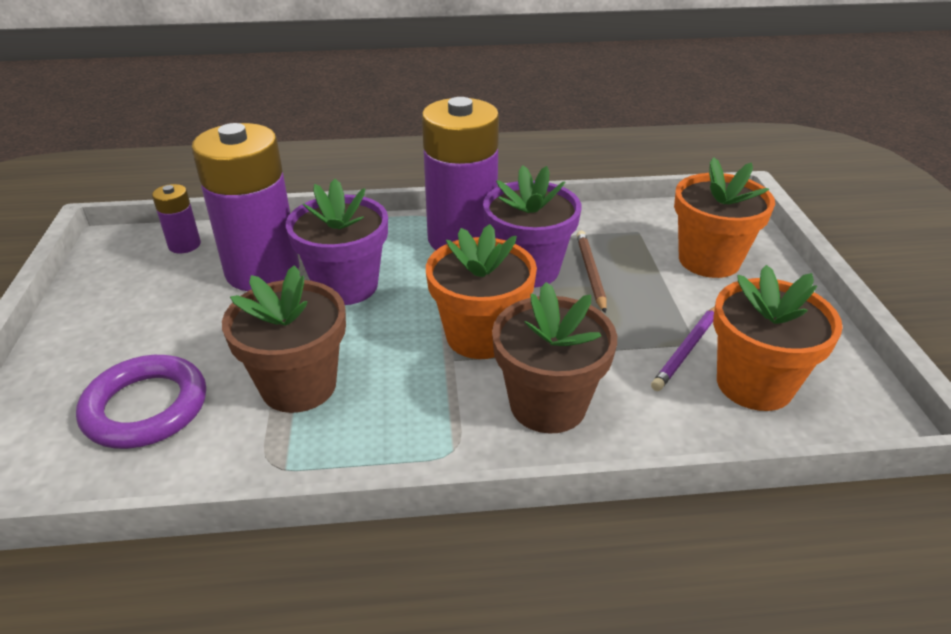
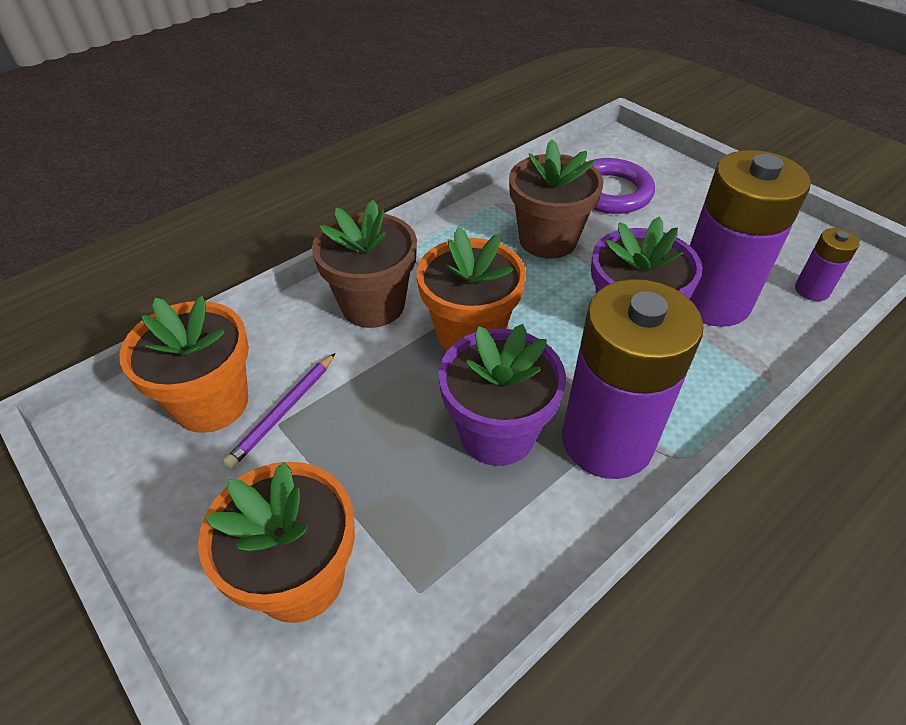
camera: 145 degrees right, 10 degrees up
(590, 272) = (430, 466): brown pencil -> none
(687, 349) = (283, 411): purple pencil -> purple pencil turned 150 degrees counterclockwise

